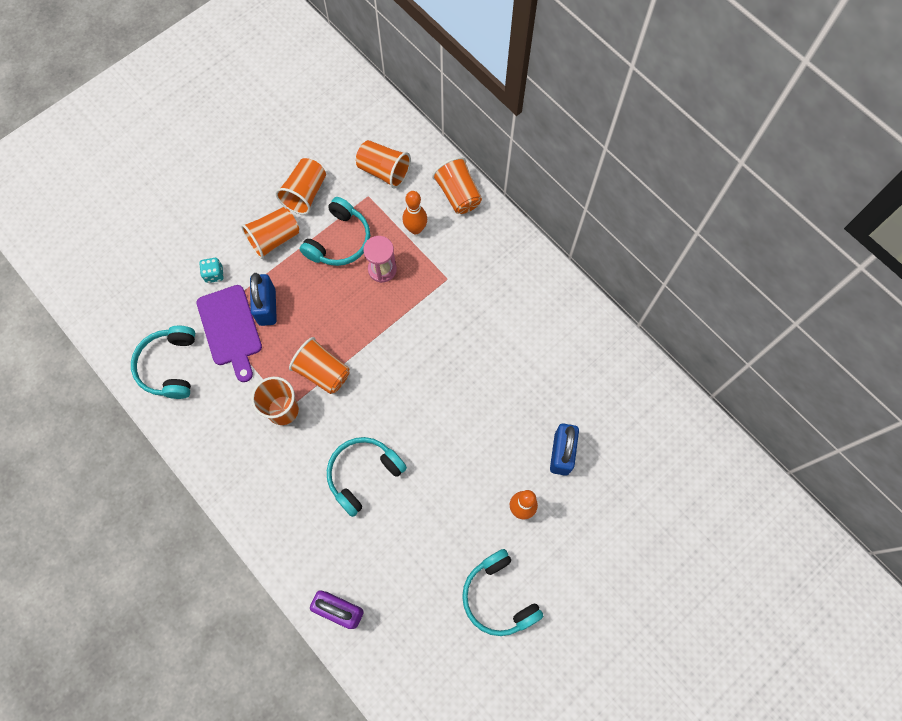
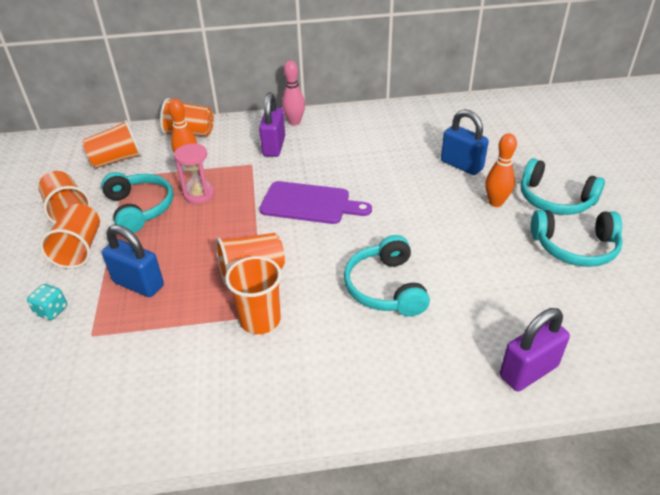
camera: 55 degrees left, 30 degrees down
(169, 366) = (101, 403): turquoise headphones -> turquoise headphones (554, 200)
(230, 329) = (126, 324): purple cutting board -> purple cutting board (309, 203)
(484, 278) = (274, 147): none -> purple padlock
(534, 268) = (294, 122): none -> pink bowling pin

